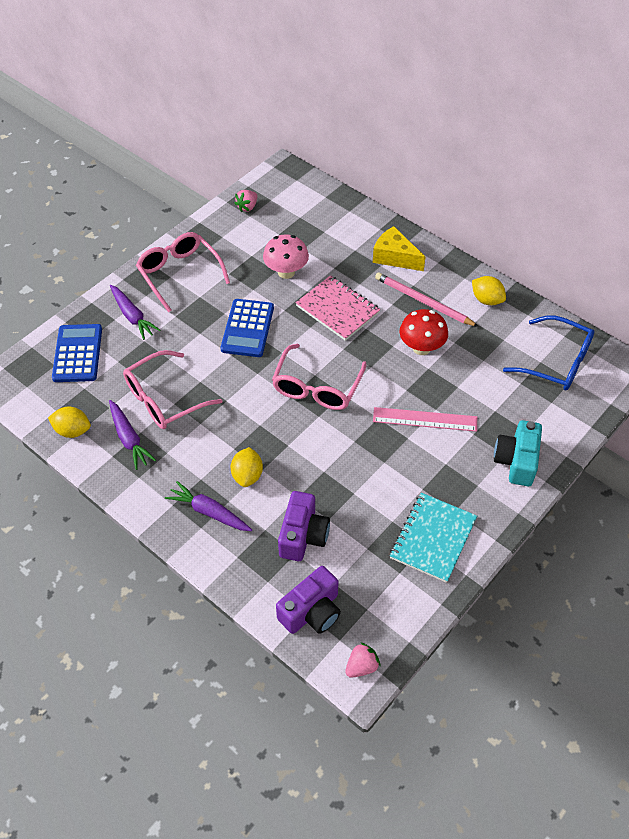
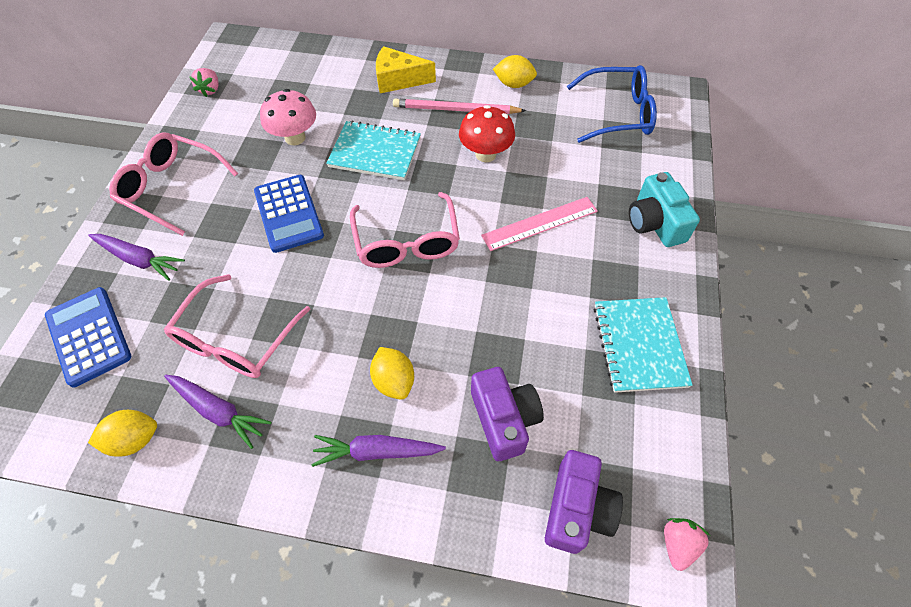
camera: 30 degrees left, 5 degrees up
(337, 309) = (375, 152): pink notebook -> turquoise notebook

